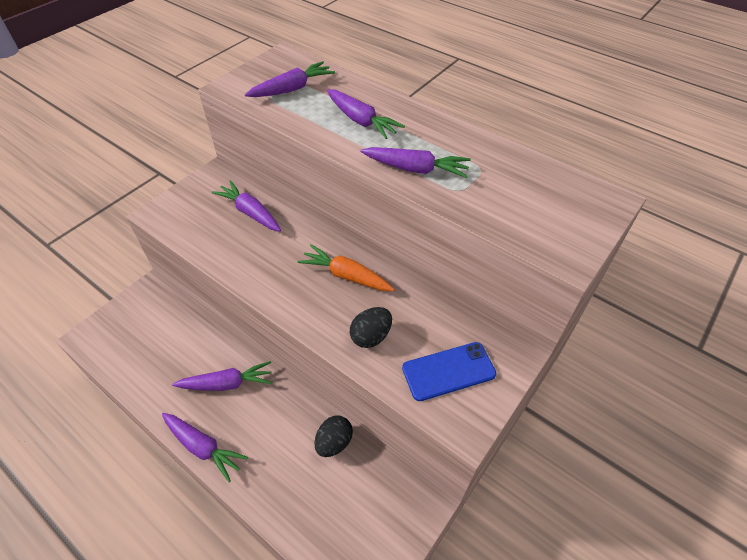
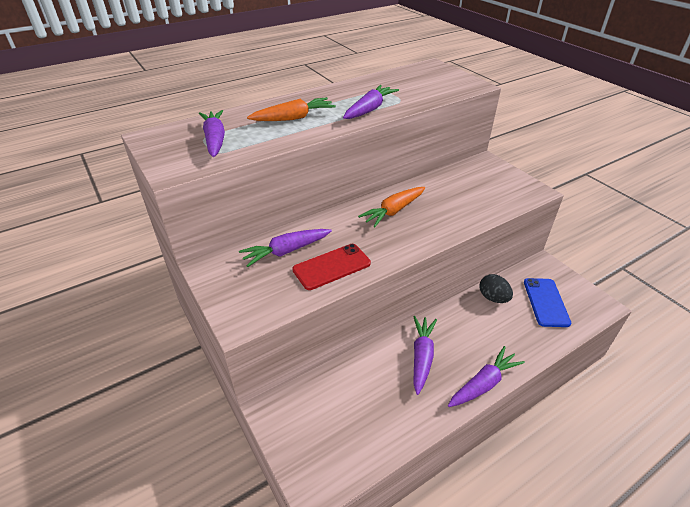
camera: 70 degrees left, 10 degrees down
(237, 249) = (331, 266): none -> red phone
(361, 121) = (294, 118): purple carrot -> orange carrot
(371, 336) = (457, 211): black egg -> none
(448, 371) = (494, 187): blue phone -> blue phone (546, 302)

